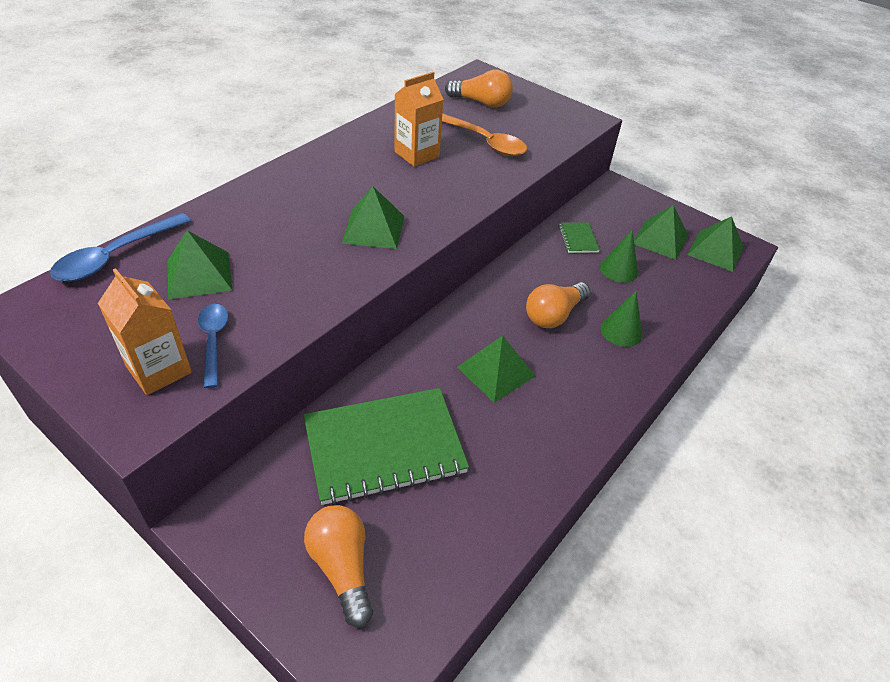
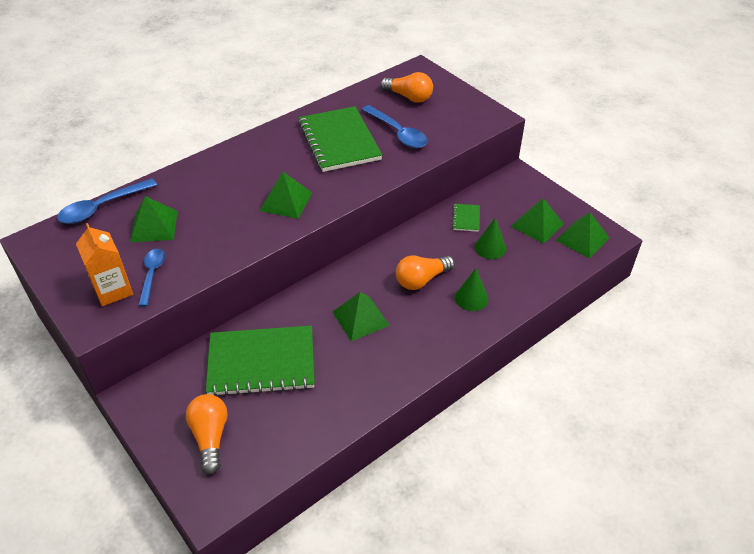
camera: 15 degrees right, 0 degrees up
(417, 154) = (339, 141): orange carton -> green notebook
(484, 141) = (398, 133): orange spoon -> blue spoon

